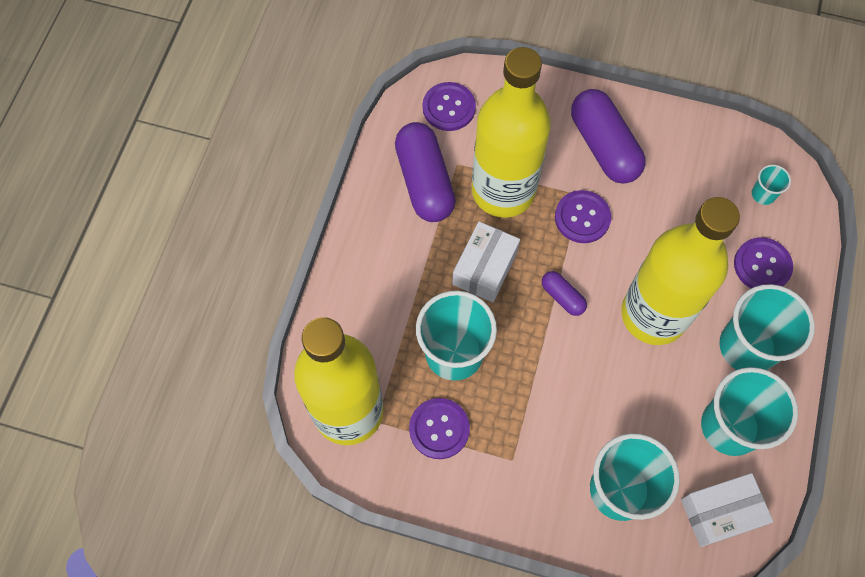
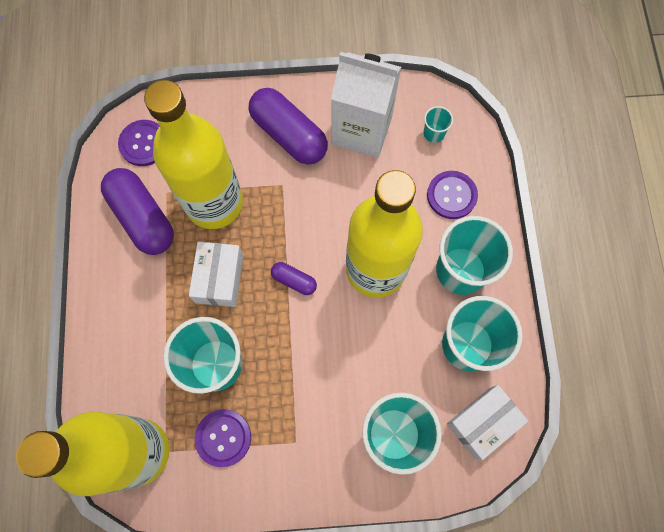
camera: 20 degrees left, 5 degrees up
(582, 217) = (289, 204): purple button -> none
(684, 166) = (361, 130): none -> white carton

